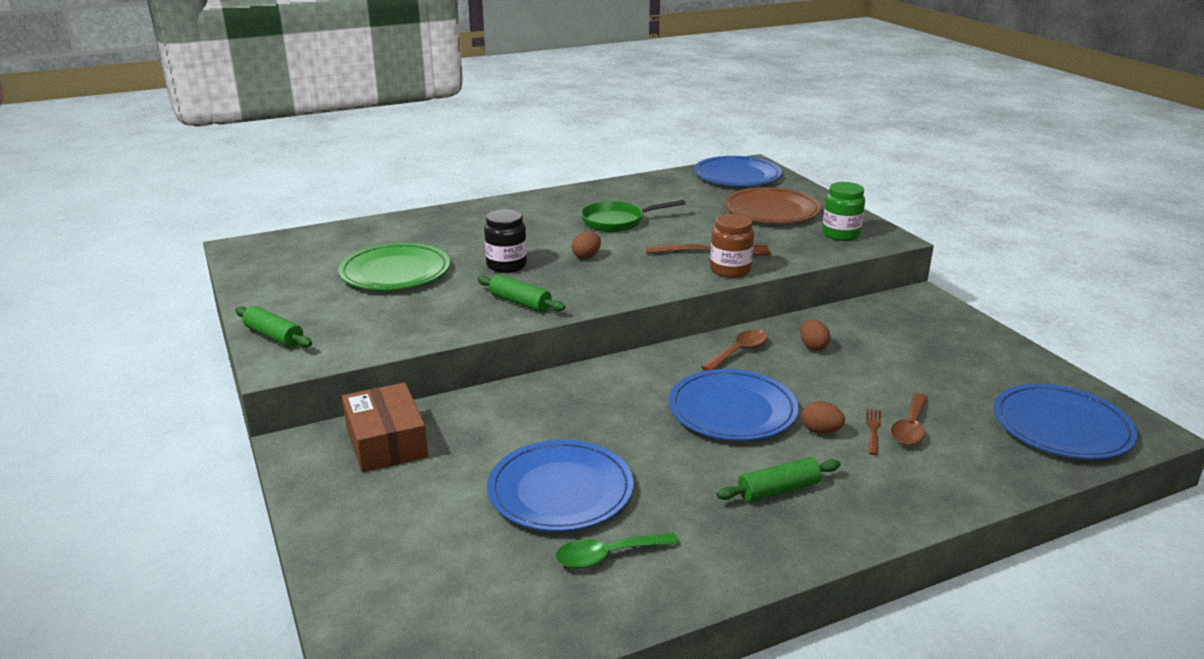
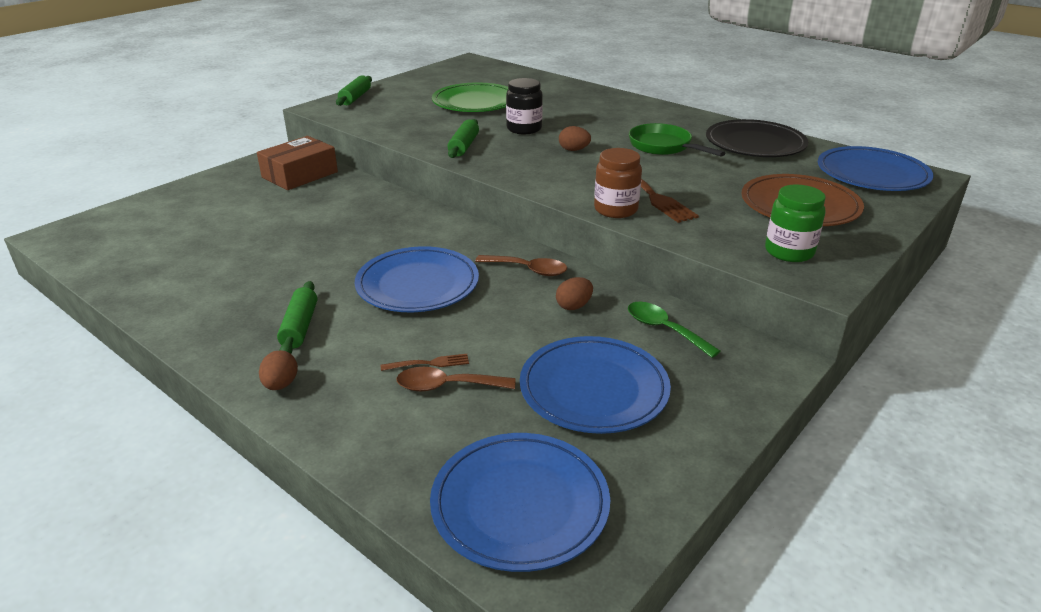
camera: 65 degrees right, 5 degrees up
(560, 491) = (264, 240): blue plate -> blue plate (594, 389)
(607, 556) = (190, 273): green spoon -> green spoon (664, 329)
(646, 191) = (755, 144): none -> black plate
(778, 490) = (299, 327): green rolling pin -> green rolling pin turned 45 degrees clockwise
(820, 431) = (408, 334): brown egg -> brown egg (281, 385)

